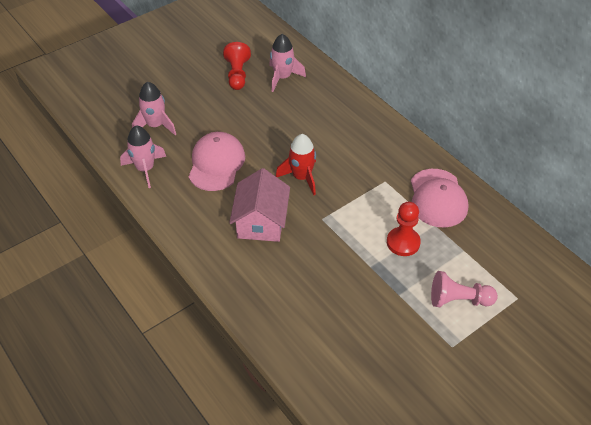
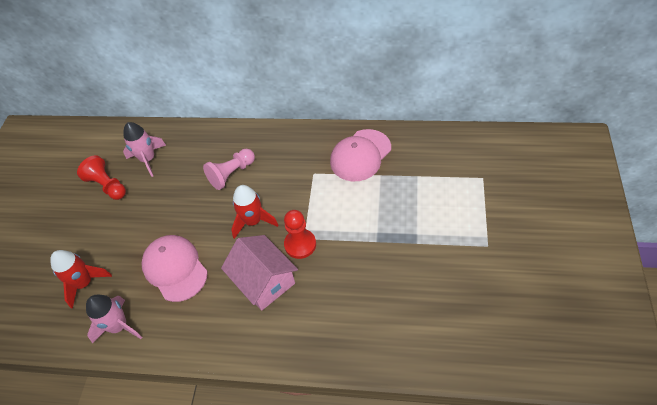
camera: 40 degrees left, 5 degrees up
(155, 125) = (84, 283): pink rocket -> red rocket
(403, 242) = (376, 205): red pawn -> red pawn (300, 244)
(437, 198) = (360, 155): pink cap -> pink cap turned 90 degrees clockwise
(458, 300) = (454, 211): pink pawn -> pink pawn (231, 174)

